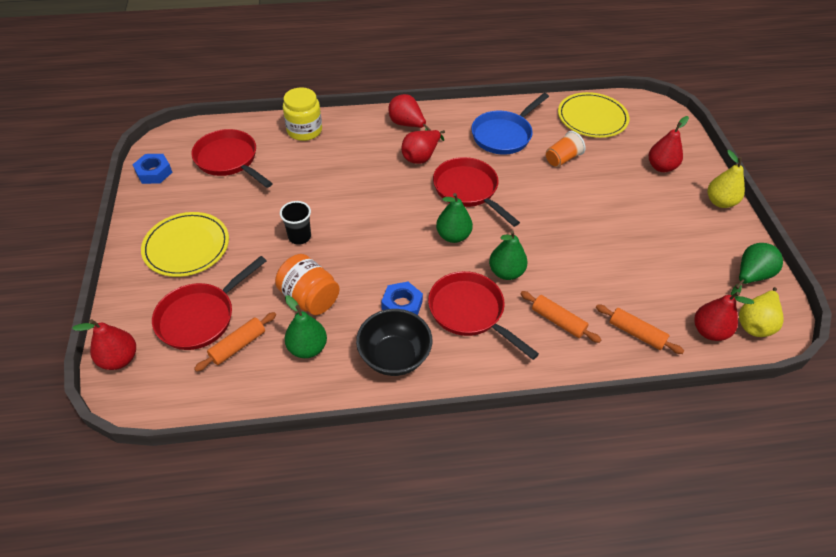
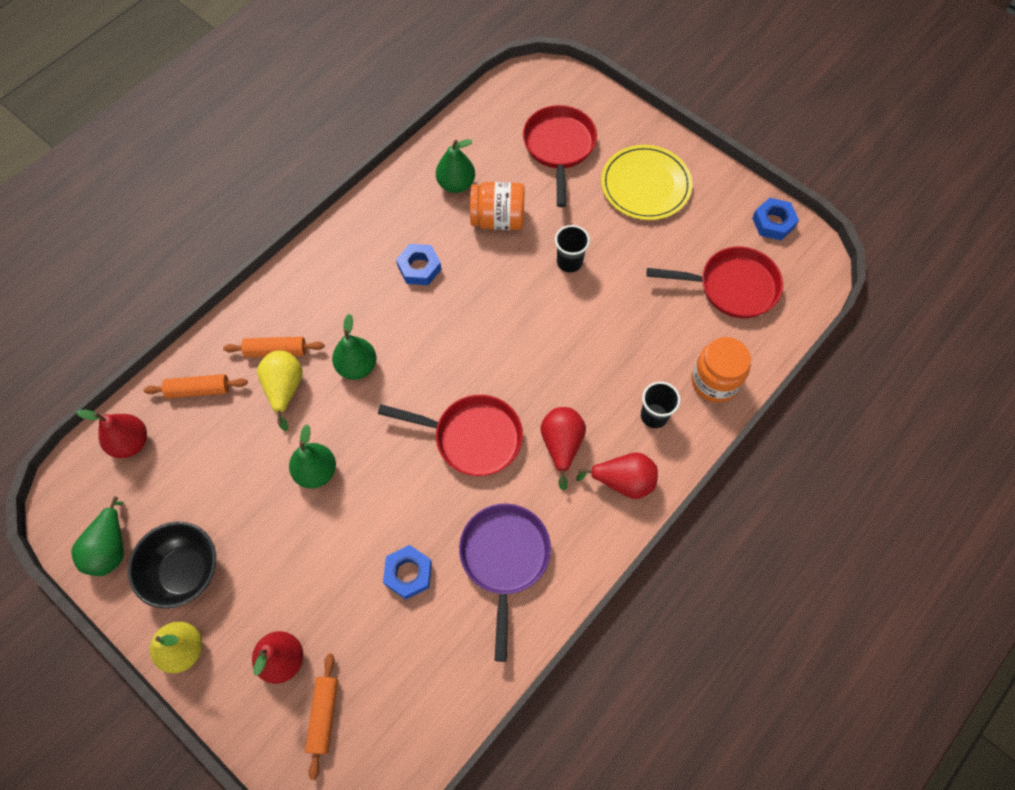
camera: 140 degrees right, 15 degrees up
(119, 359) = (573, 87): red pear -> none
(238, 346) = (507, 150): orange rolling pin -> orange rolling pin (323, 715)
(304, 130) = (715, 381): yellow jar -> orange jar
(356, 137) = (654, 416): none -> black cup
(394, 356) = (385, 224): black bowl -> black bowl (184, 572)
(453, 236) = (438, 369): green pear -> green pear (316, 472)
(470, 312) = (358, 303): red pan -> none
(504, 135) = (504, 559): blue pan -> purple pan
(562, 159) = (408, 573): orange cup -> blue nut
(592, 118) = (422, 692): yellow plate -> none
(755, 323) = (88, 486): yellow pear -> yellow pear (284, 389)

